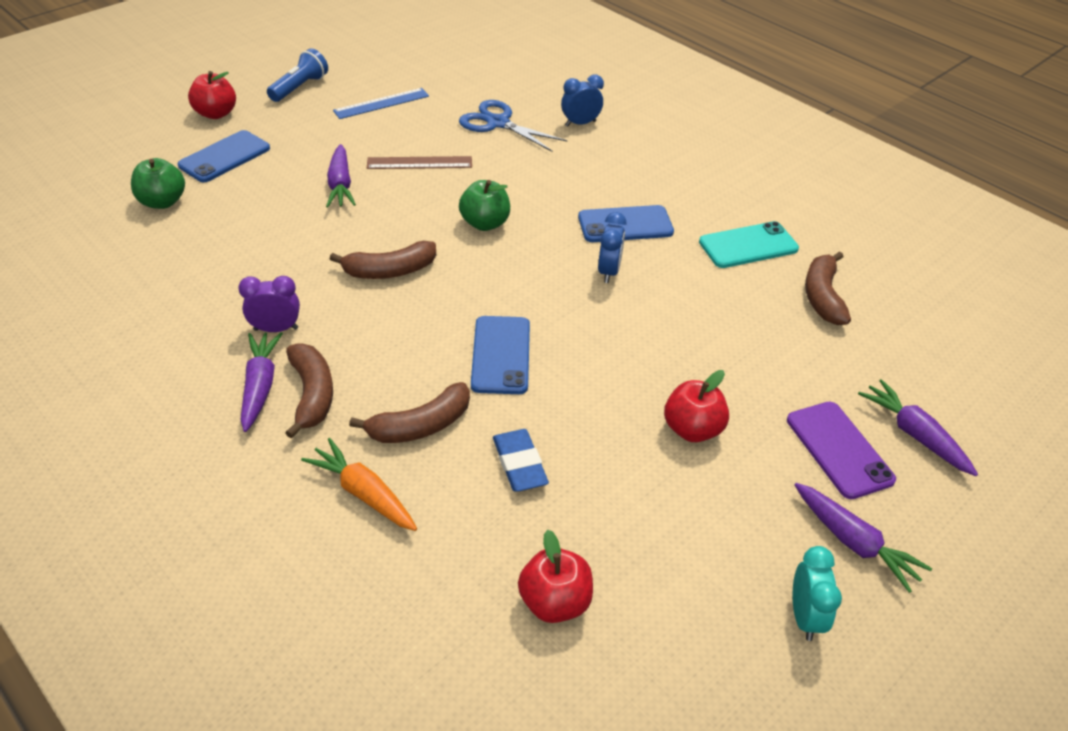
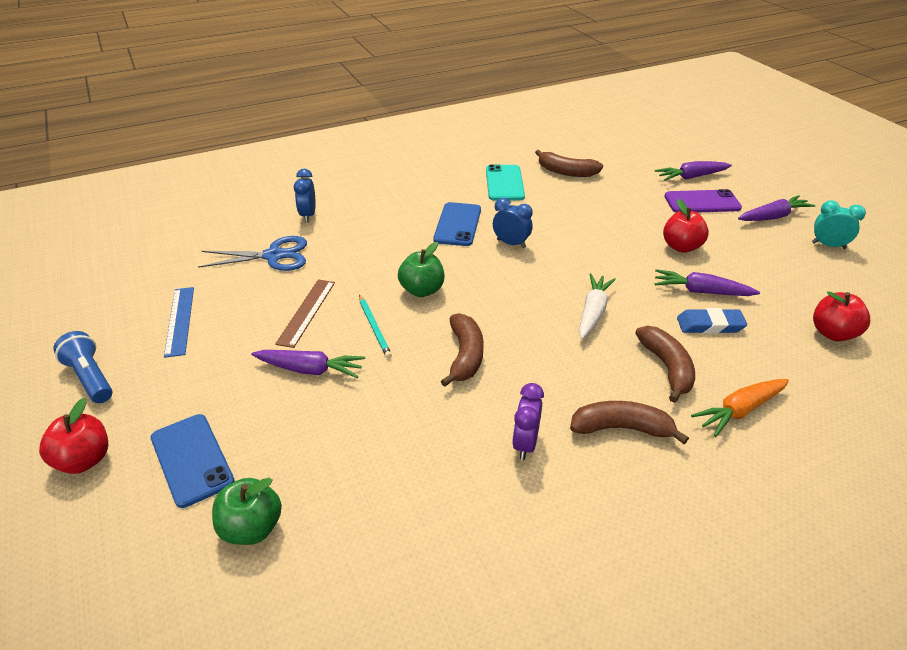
camera: 70 degrees left, 5 degrees down
(260, 386) = (605, 464): purple carrot -> purple carrot (701, 292)
(412, 206) = (374, 328): none -> turquoise pencil
(498, 123) = (274, 256): blue scissors -> blue scissors turned 150 degrees counterclockwise
(501, 355) = (593, 312): blue phone -> white carrot

